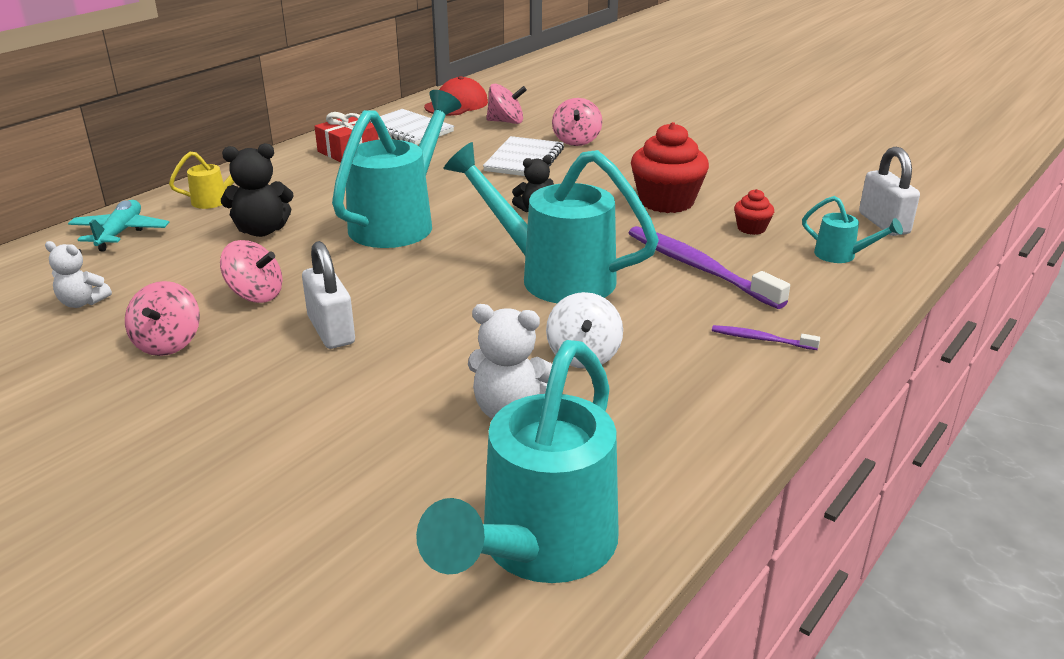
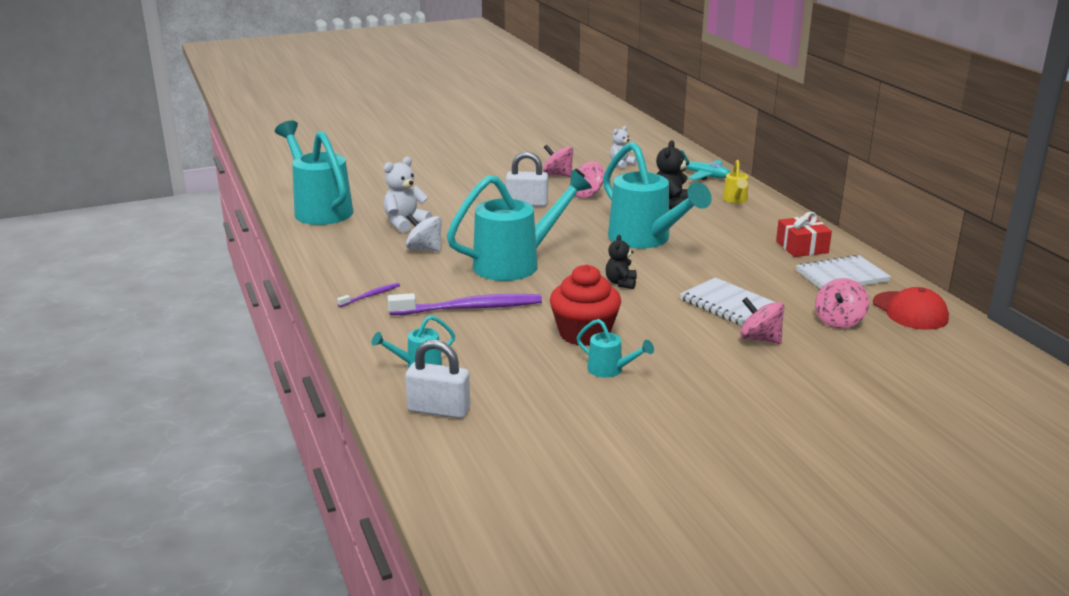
camera: 120 degrees right, 5 degrees down
(711, 178) = (610, 370): none -> turquoise watering can
(751, 228) = (500, 349): red cupcake -> none

